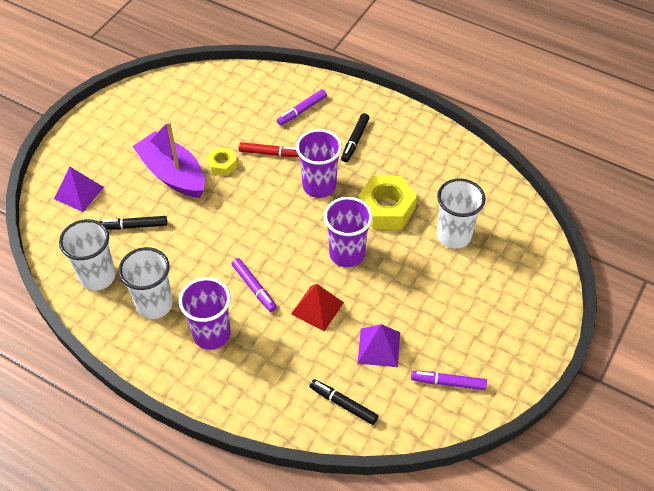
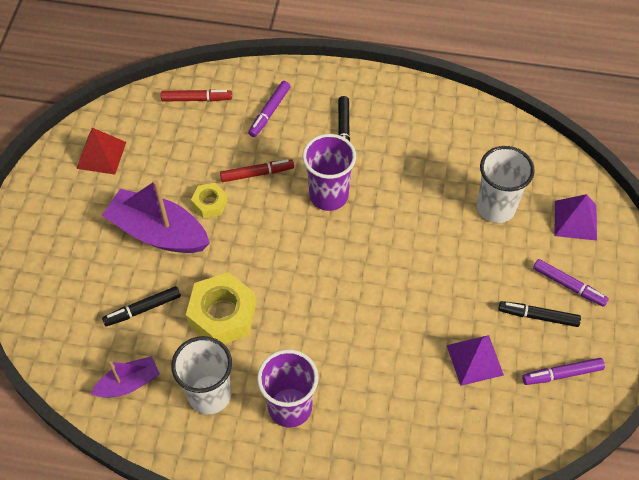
camera: 20 degrees left, 5 degrees up
(79, 192) = (58, 289): purple pyramid -> purple pyramid (575, 220)
(97, 276) = (129, 383): white cup -> purple boat
(249, 85) = (197, 99): none -> red marker
(254, 287) = (311, 337): purple marker -> purple marker (568, 285)
(317, 308) = (390, 337): red pyramid -> red pyramid (101, 155)
(343, 404) = (466, 436): black marker -> black marker (538, 316)
(347, 254) = (394, 265): purple cup -> none
(386, 208) = (412, 199): yellow nut -> yellow nut (222, 314)

